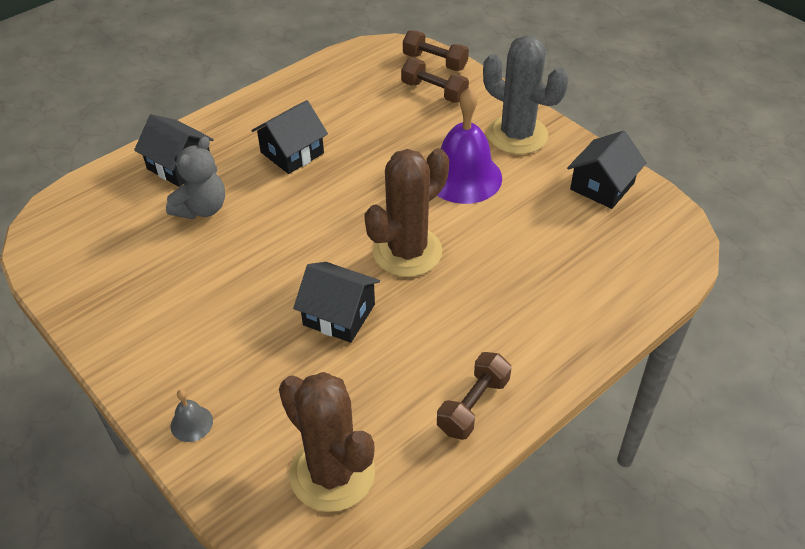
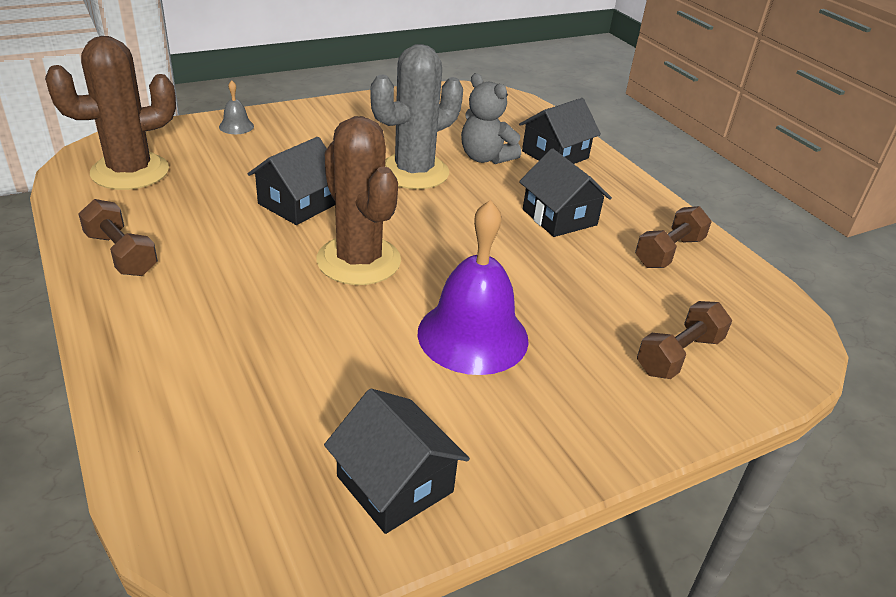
camera: 100 degrees right, 10 degrees down
(435, 62) = (762, 375): brown dumbbell -> brown dumbbell (668, 252)
(517, 135) = (554, 418): grey cactus -> grey cactus (414, 172)

